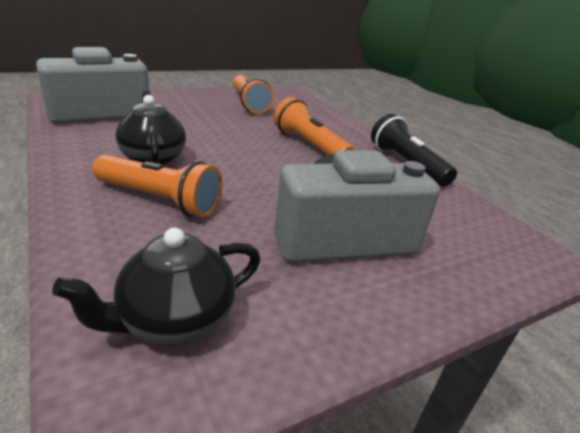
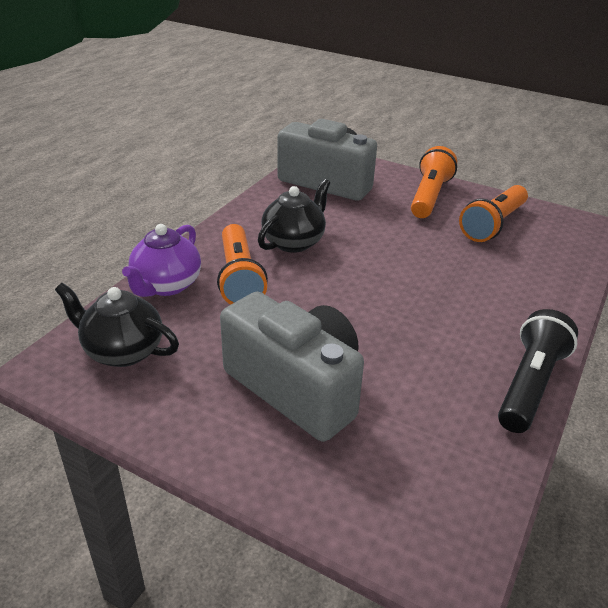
camera: 60 degrees right, 5 degrees up
(102, 242) = (166, 285): none -> purple teapot
(309, 145) = (456, 301): orange flashlight -> orange flashlight (429, 196)

